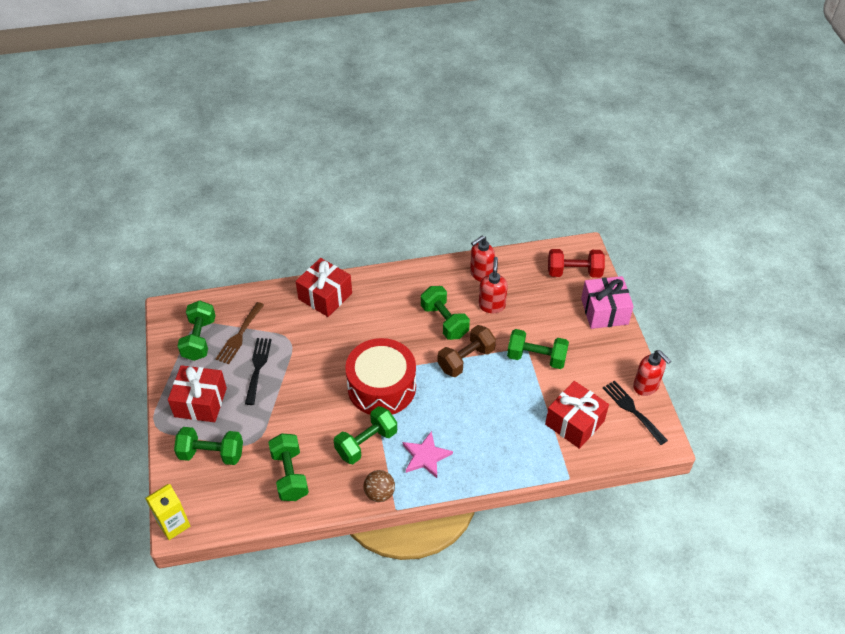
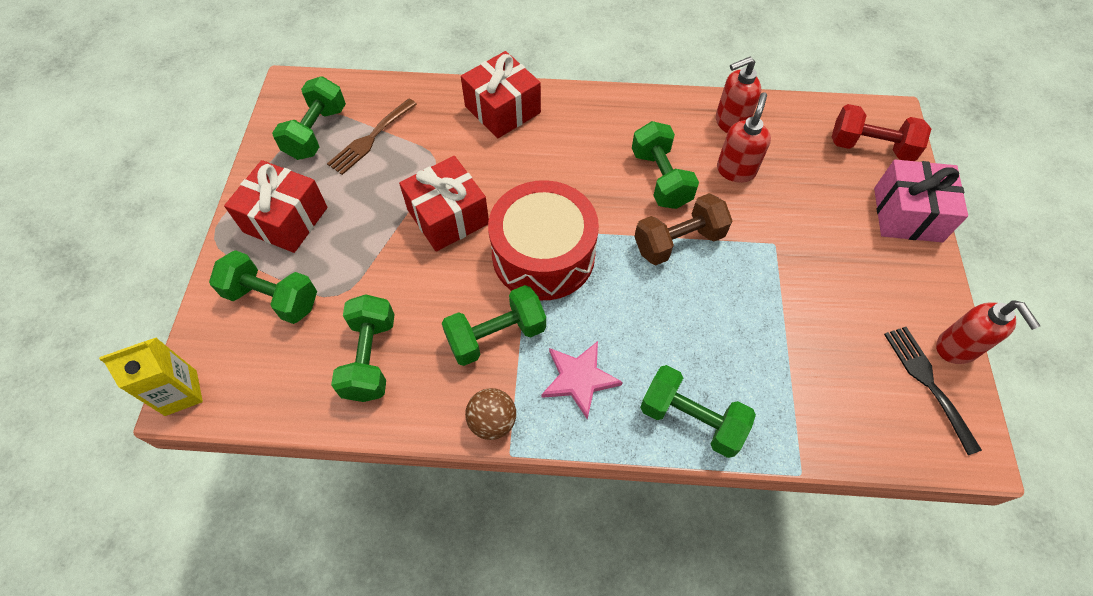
camera: 15 degrees right, 10 degrees up
(258, 367) = (379, 188): black fork -> none
(536, 357) = (786, 262): green dumbbell -> green dumbbell (691, 419)
(574, 423) = (827, 381): red gift -> red gift (448, 217)

